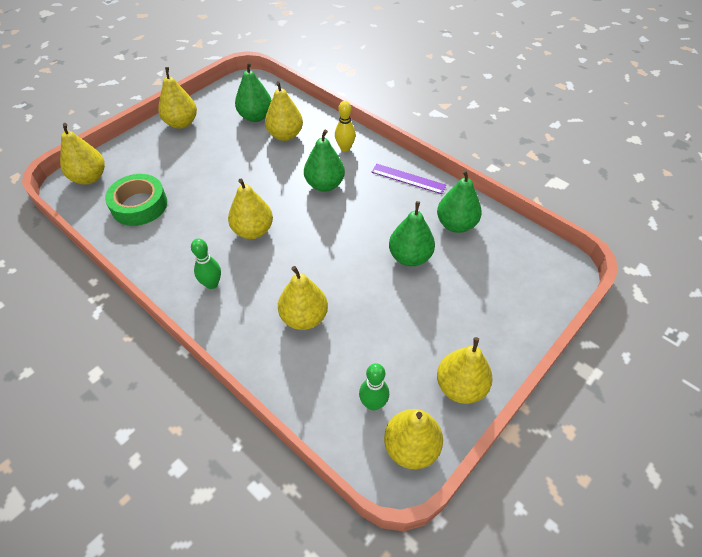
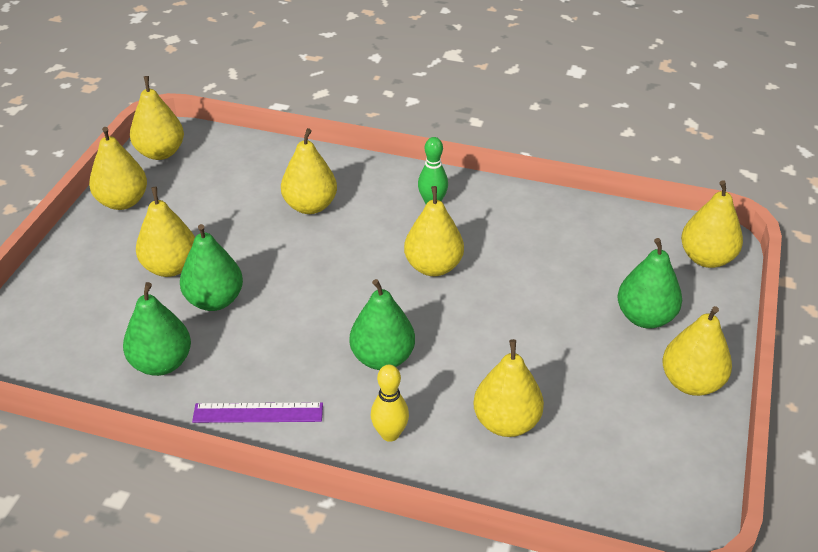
camera: 155 degrees right, 10 degrees down
(139, 205) = (602, 249): green tape -> none
(255, 117) = (587, 441): green pear -> green pear (645, 317)
(373, 403) = (206, 168): green bowling pin -> none
(433, 297) = (170, 267): none -> yellow pear

